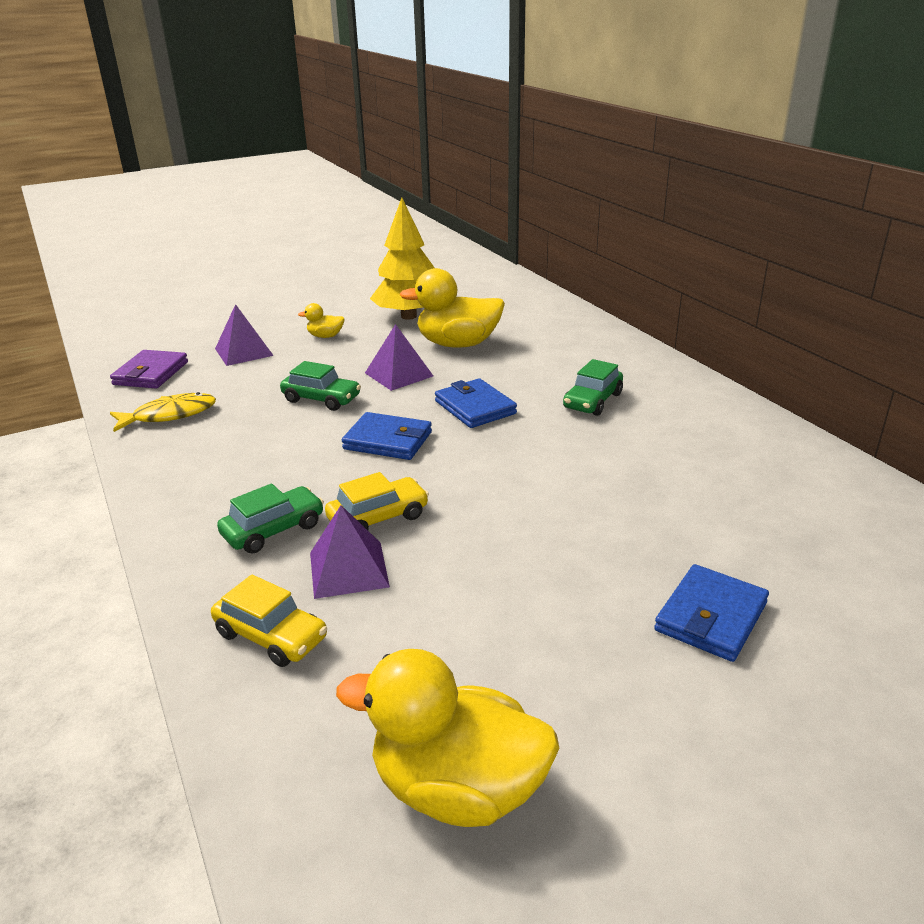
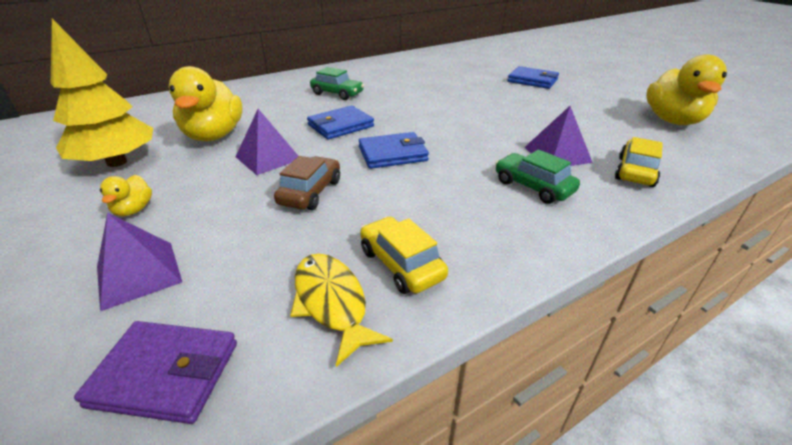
camera: 95 degrees left, 5 degrees up
(321, 399) = (310, 192): green car -> brown car
(378, 517) = (497, 150): yellow car -> yellow car (401, 264)
(388, 440) = (392, 154): blue wallet -> blue wallet turned 60 degrees clockwise

